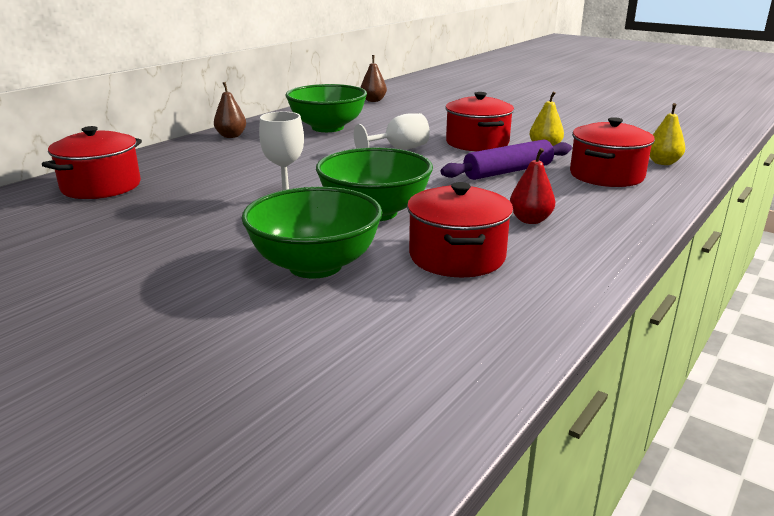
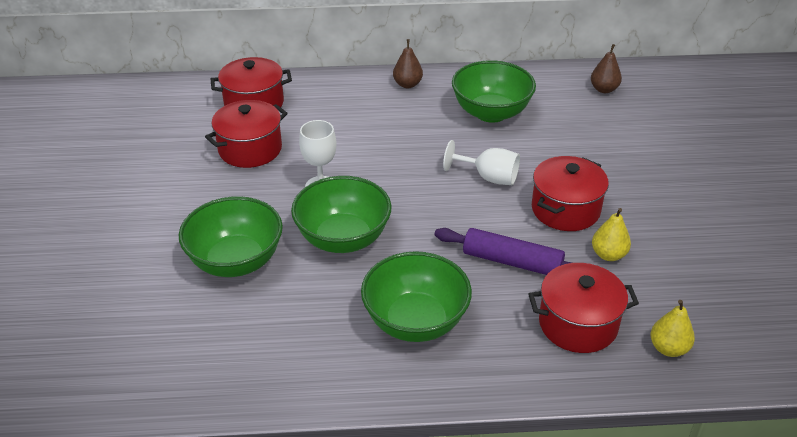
camera: 50 degrees right, 15 degrees up
(457, 256) = (310, 315): red pot -> red pot (250, 149)
(530, 220) = (415, 322): red pear -> green bowl

